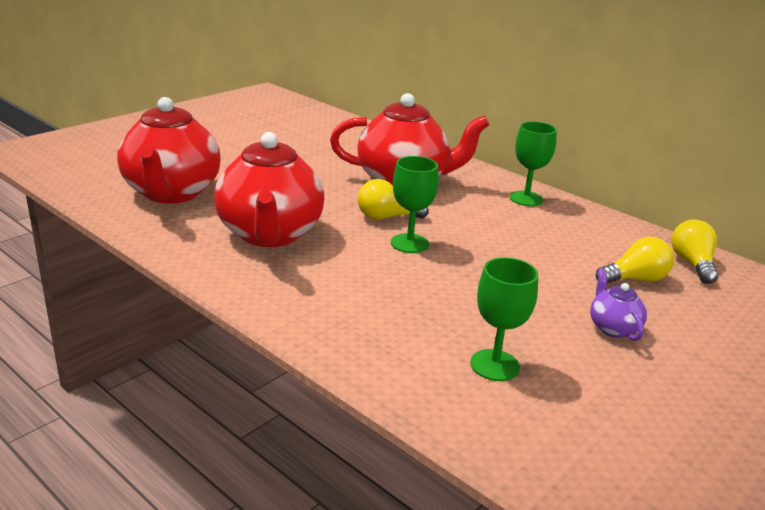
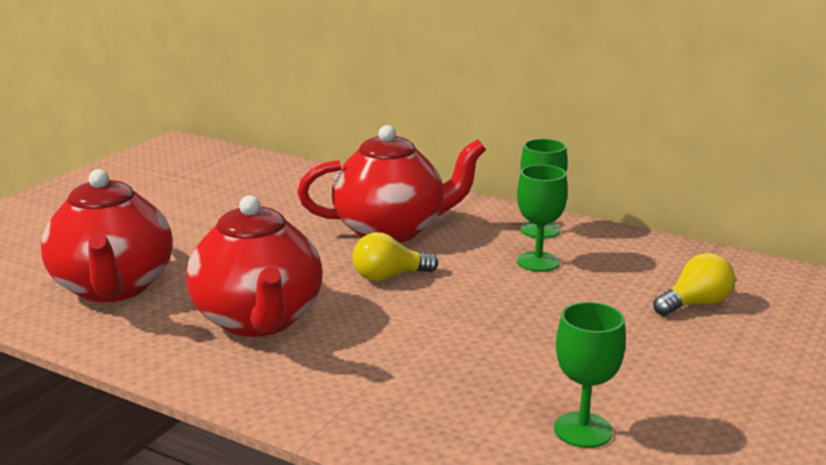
camera: 10 degrees left, 5 degrees down
(409, 243) = (429, 304): green goblet -> green goblet (538, 262)
(612, 328) = (693, 364): purple teapot -> none
(692, 264) = (748, 277): yellow light bulb -> none

